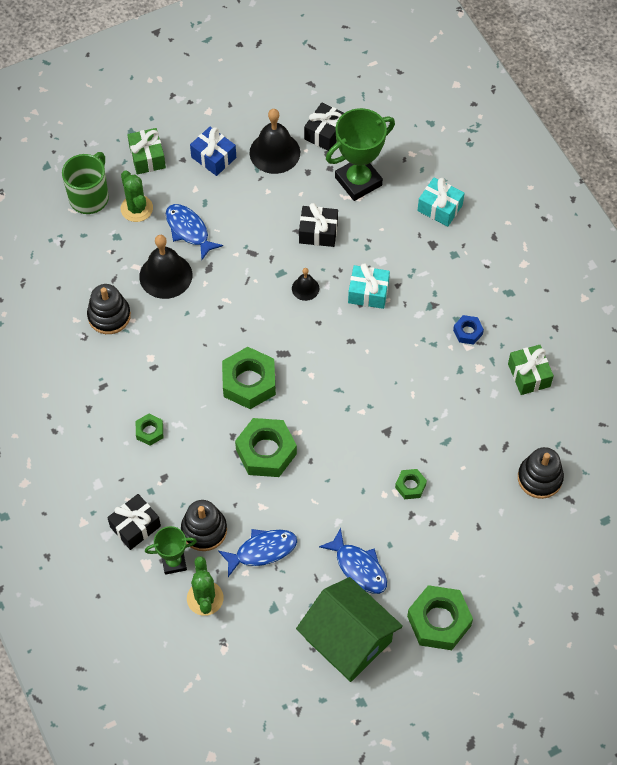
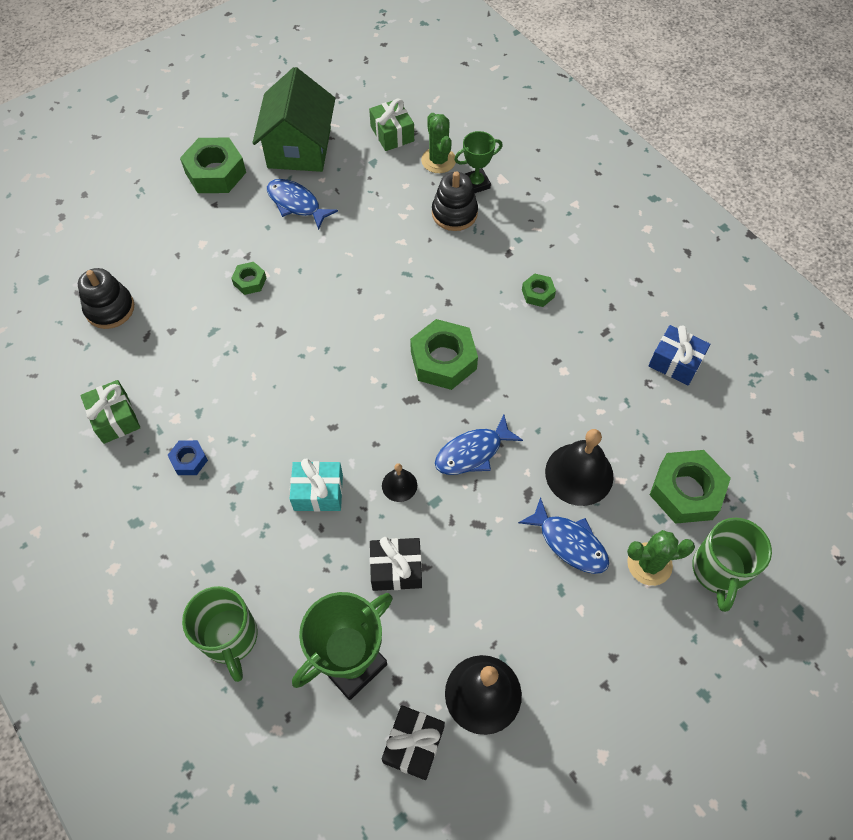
camera: 170 degrees right, 0 degrees up
(109, 316) = (629, 411): black stacking toy -> none
(135, 526) = (523, 207): black gift -> none
(136, 208) = (649, 564): green cactus -> green cactus turned 60 degrees counterclockwise
(147, 157) = (664, 651): green gift -> green gift (392, 134)
(213, 157) = (570, 668): blue gift -> blue gift (675, 362)
(262, 551) = (393, 204): blue fish -> blue fish (472, 452)
(266, 451) = (408, 292): green nut -> green nut (686, 491)
(348, 640) = (299, 148): green house -> green house turned 60 degrees clockwise
(440, 208) = (230, 638): turquoise gift -> green mug

